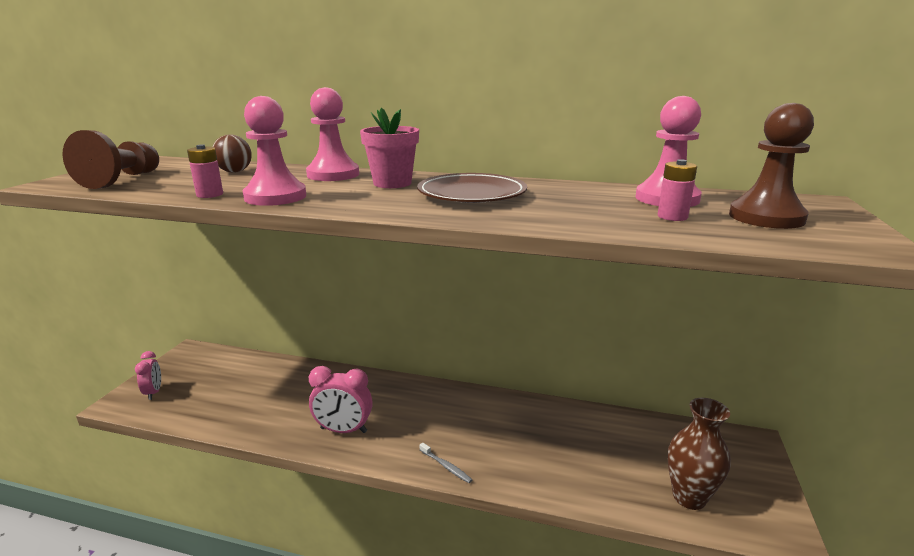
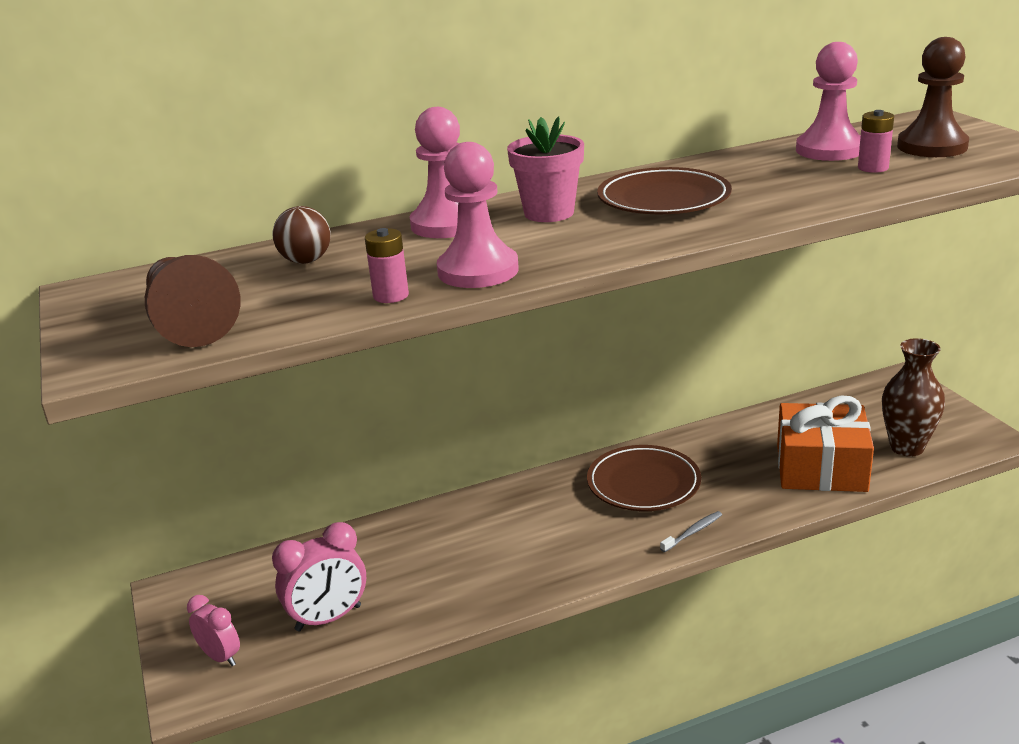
camera: 35 degrees left, 5 degrees up
(343, 430) = (542, 559): pink clock -> pink clock (328, 618)
(446, 466) = (693, 532): grey toothbrush -> grey toothbrush turned 45 degrees counterclockwise
(462, 417) = (643, 484): none -> brown plate
(595, 474) = (821, 468): none -> orange gift

